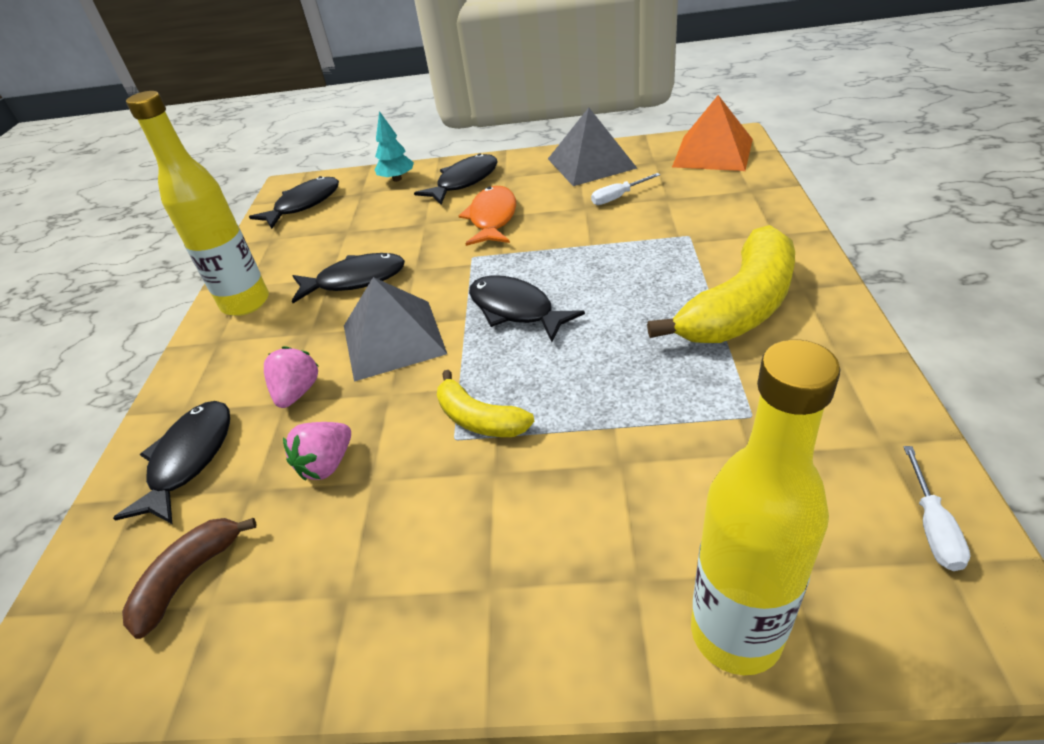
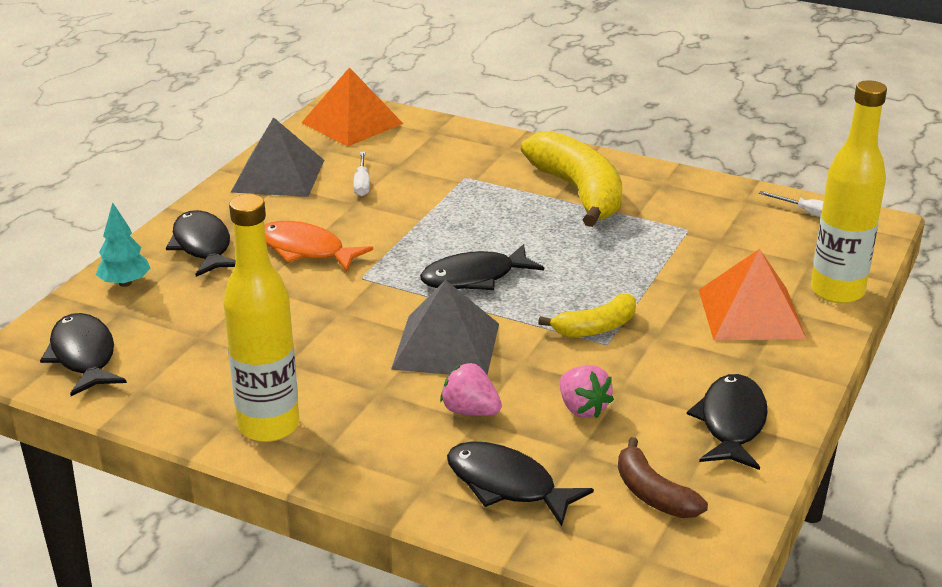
camera: 70 degrees left, 10 degrees down
(355, 280) = (316, 349): black fish -> black fish (731, 423)
(599, 545) = (750, 313): none -> orange pyramid

